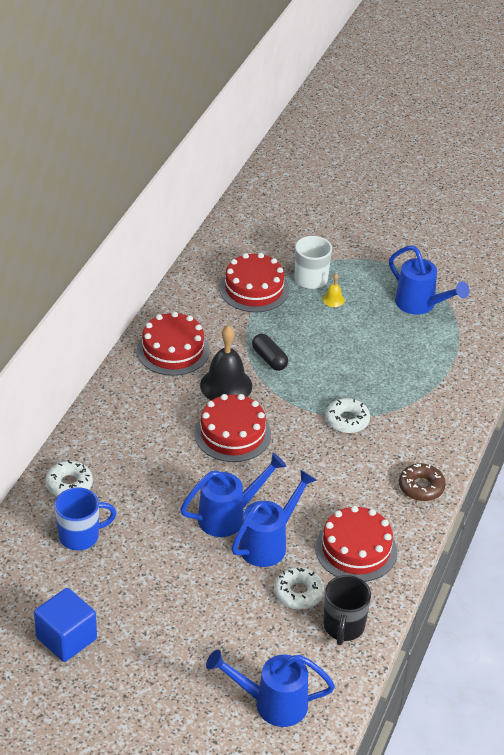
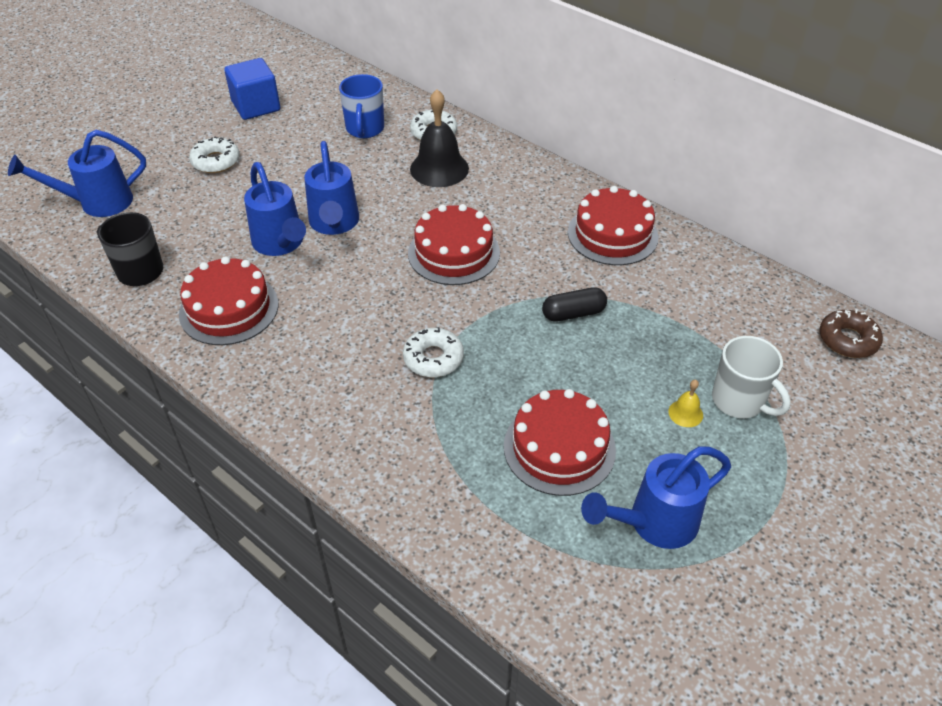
camera: 110 degrees right, 5 degrees up
(226, 385) = (537, 265): black bell -> black bell (439, 168)
(254, 289) = (721, 332): red cake -> red cake (559, 448)
(271, 703) = (97, 203): blue watering can -> blue watering can turned 135 degrees counterclockwise
(298, 593) = (204, 250): white donut -> white donut (216, 161)
(421, 487) = (285, 397): brown donut -> brown donut (847, 340)

